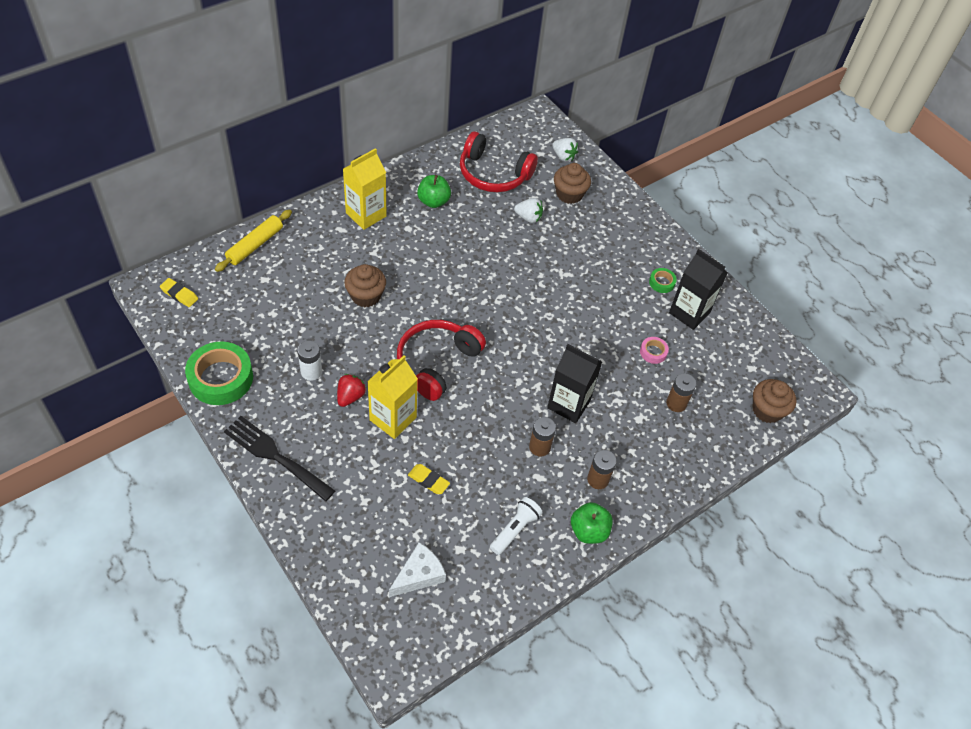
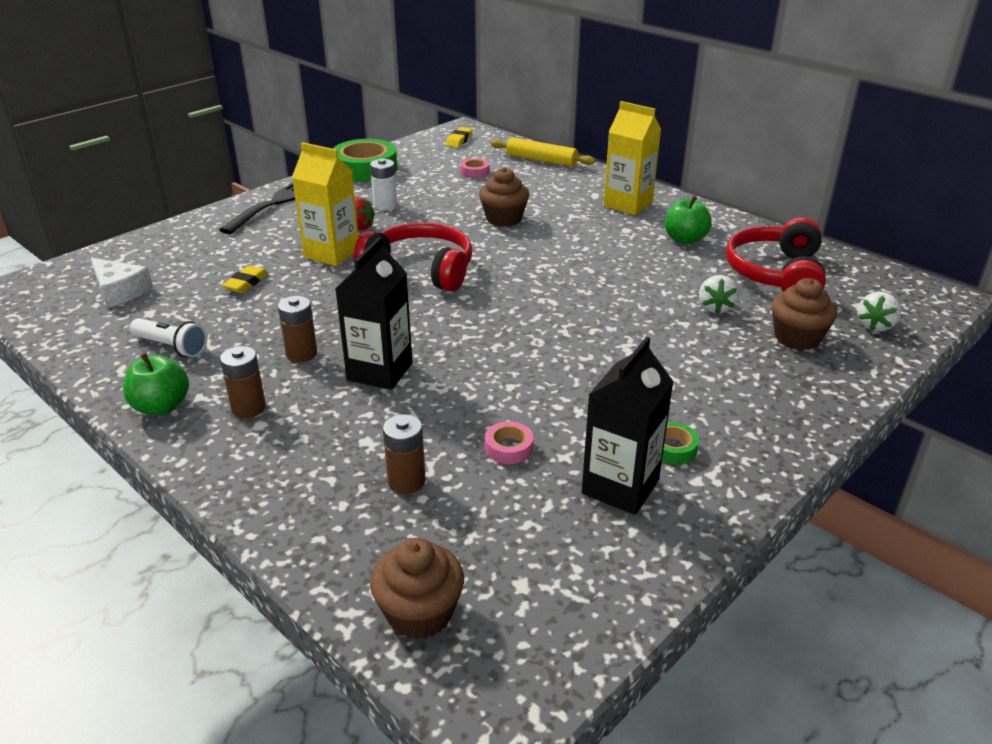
camera: 85 degrees right, 20 degrees down
(262, 297) = (475, 172): none -> pink tape

